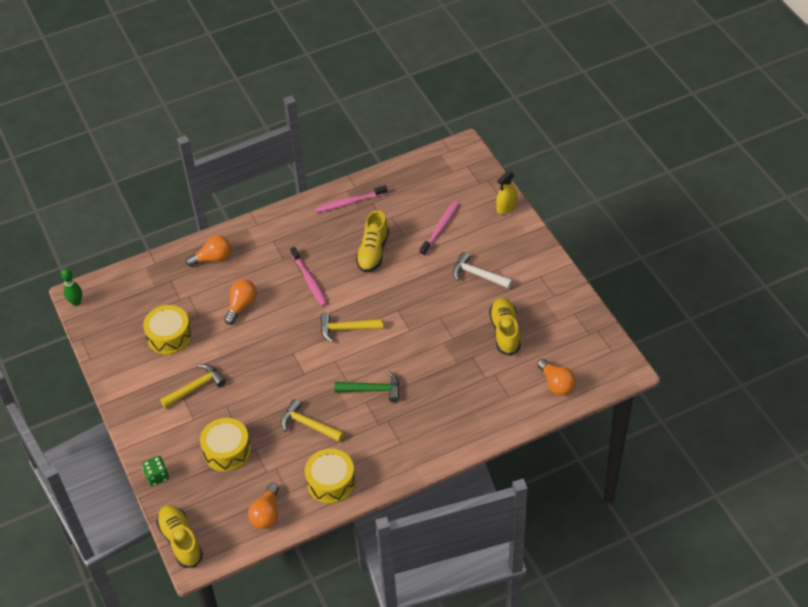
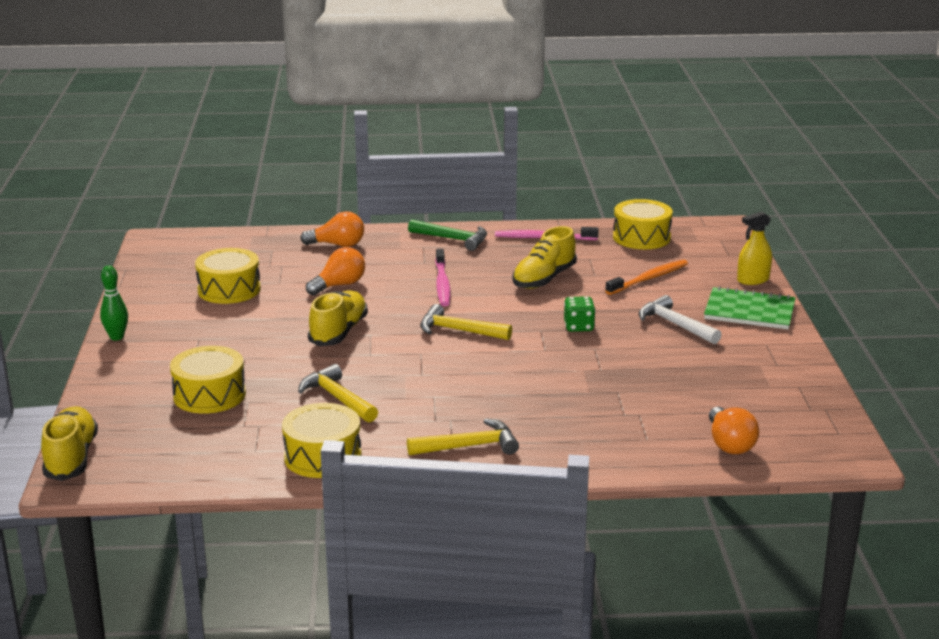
camera: 20 degrees right, 25 degrees down
(76, 302) = (147, 244): green bowling pin -> green bowling pin (116, 337)
(157, 476) = (100, 395): green dice -> green dice (578, 327)
(196, 387) = (222, 334): yellow hammer -> yellow hammer (469, 446)
(266, 514) = (208, 463): orange light bulb -> none
(373, 390) = (451, 388): green hammer -> green hammer (453, 239)
(414, 180) = (641, 237): none -> yellow drum
(440, 228) = (649, 279): pink toothbrush -> orange toothbrush
(505, 332) = (681, 380): yellow shoe -> yellow shoe (338, 332)
(517, 244) = (749, 311): none -> green notebook

